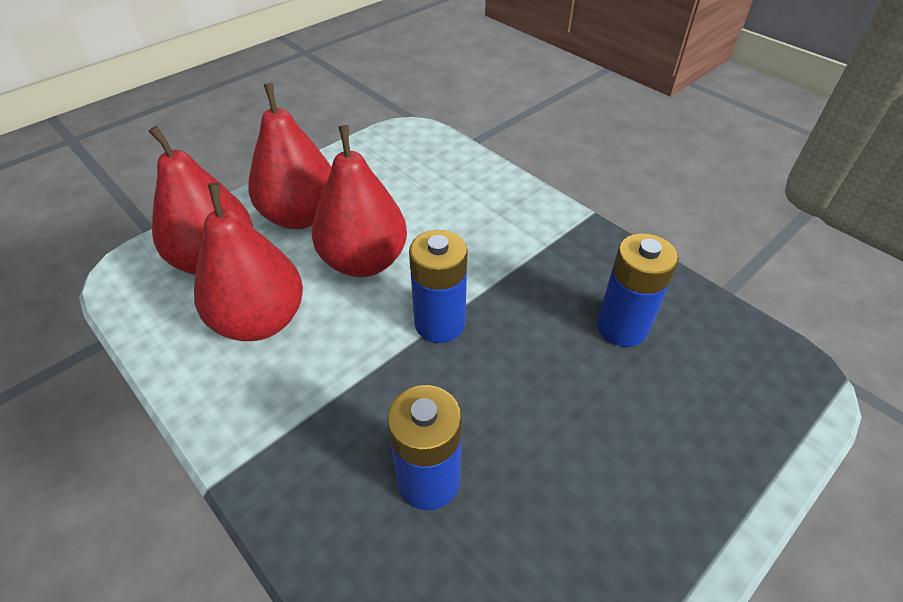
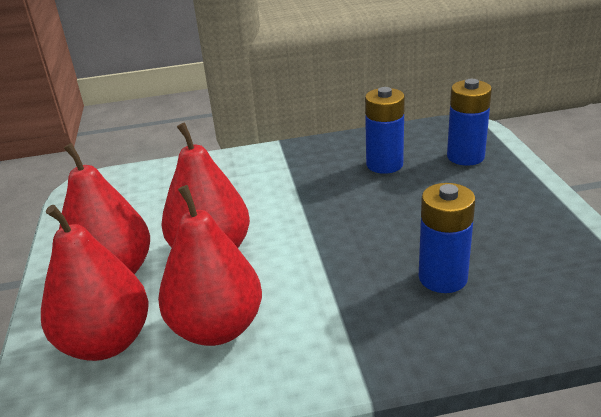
camera: 55 degrees left, 15 degrees down
(440, 323) = (313, 233): blue battery -> blue battery (465, 157)

